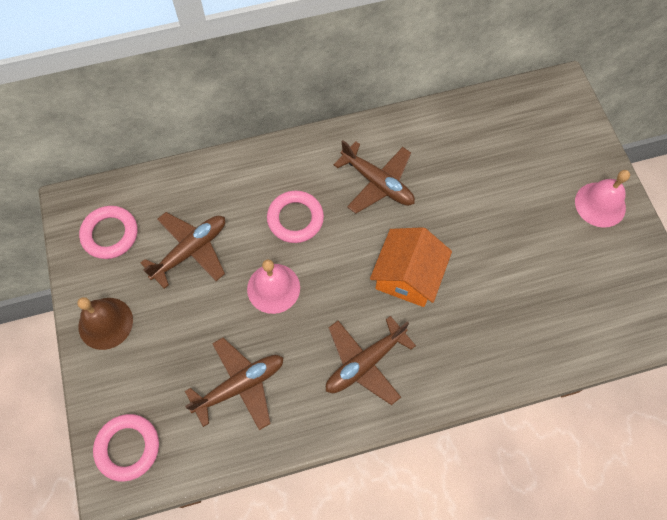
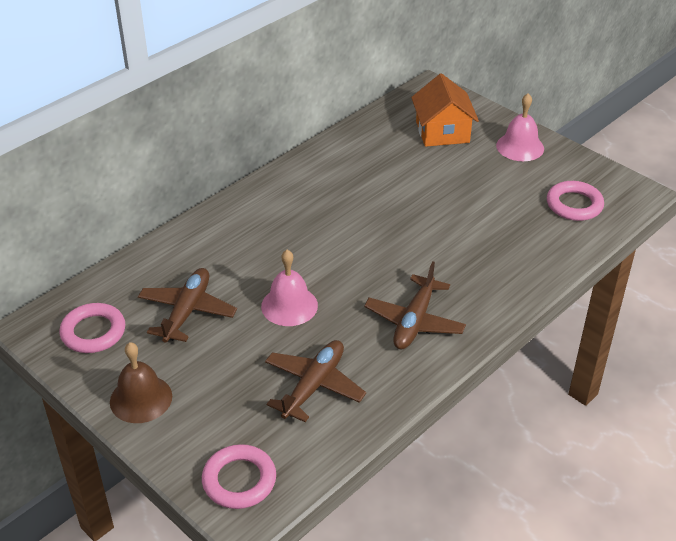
camera: 30 degrees left, 25 degrees down
(295, 219) = (271, 251): pink ring -> pink ring (574, 205)
(377, 183) = (326, 200): brown plane -> none
(407, 276) = (403, 250): orange house -> orange house (442, 132)

